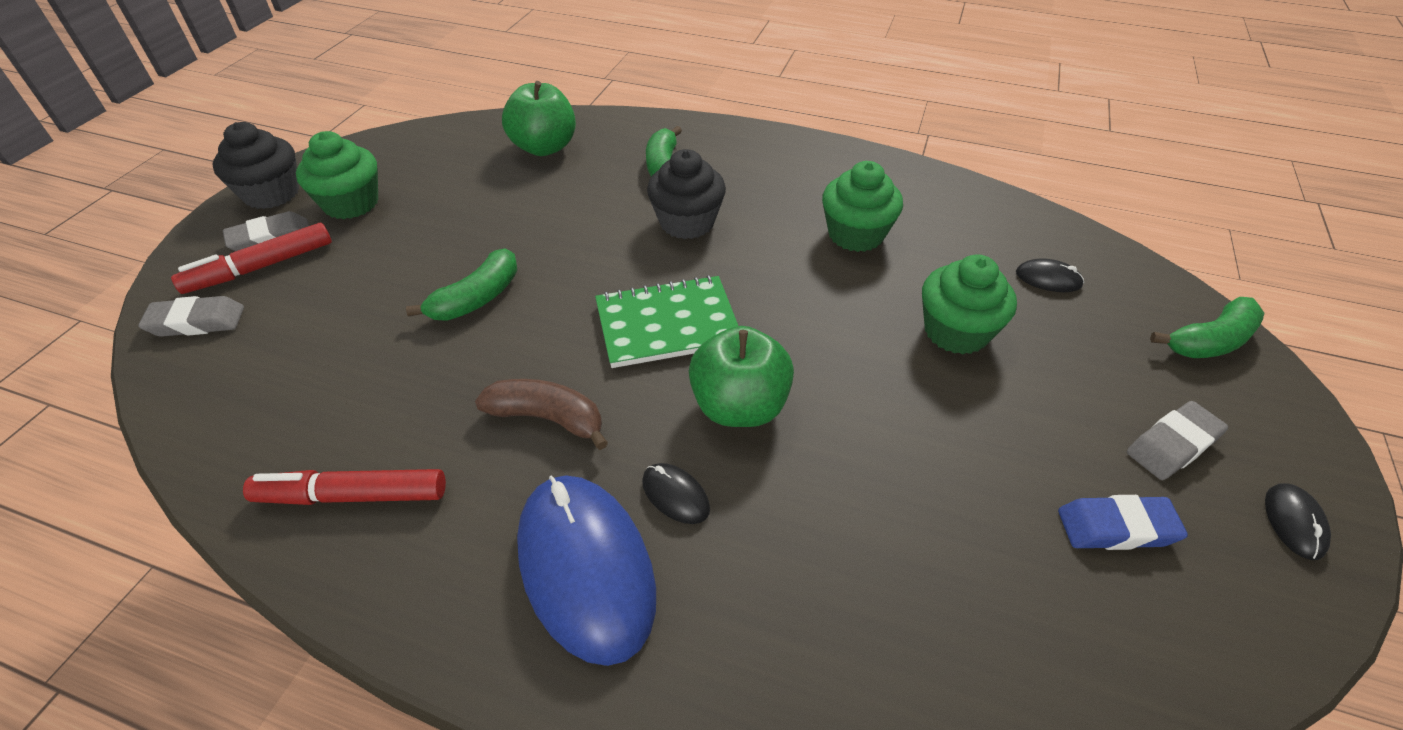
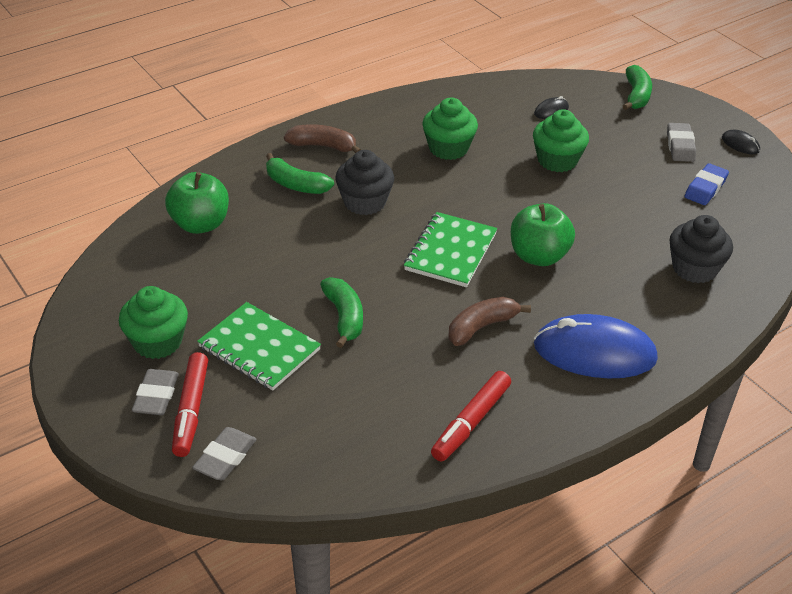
camera: 55 degrees left, 5 degrees down
(271, 193) = (88, 381): black cupcake -> black cupcake (694, 268)
(382, 265) = (259, 348): none -> green notebook
(675, 495) = (577, 304): black mouse -> none
(746, 155) = (323, 146): none -> brown banana

